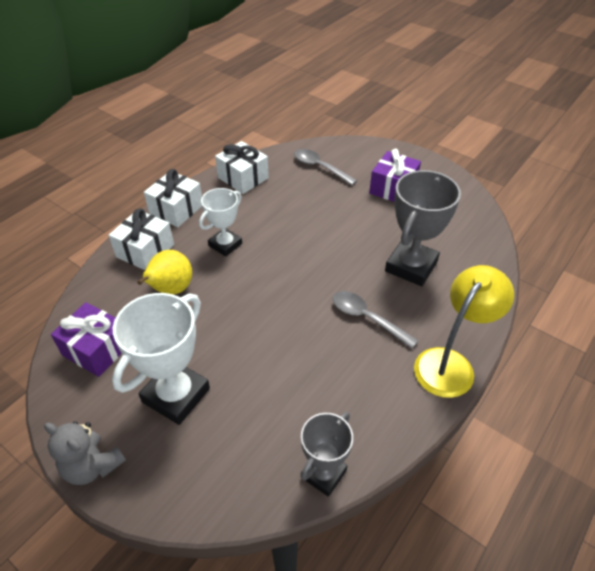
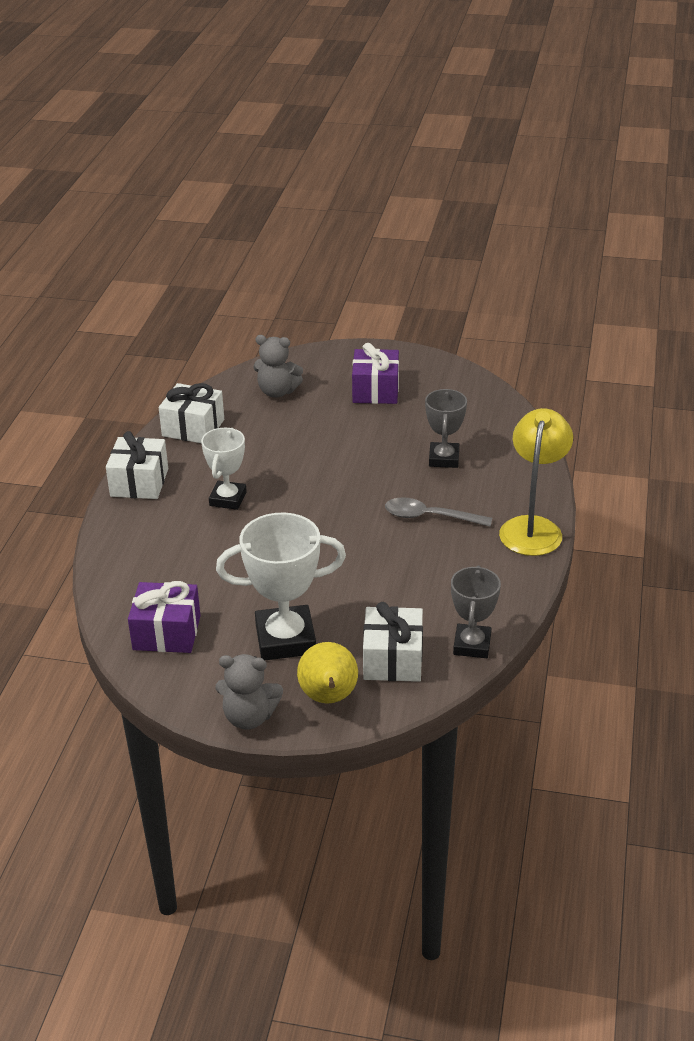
camera: 25 degrees left, 10 degrees down
(145, 251) = (139, 532): white gift -> white gift (393, 659)
(171, 290) = (202, 558): yellow pear -> yellow pear (329, 698)
(176, 395) = (285, 639): white trophy -> white trophy turned 75 degrees clockwise
(320, 167) = (277, 392): grey spoon -> grey teddy bear
(411, 266) = (444, 459): grey trophy -> grey trophy, size x0.62

